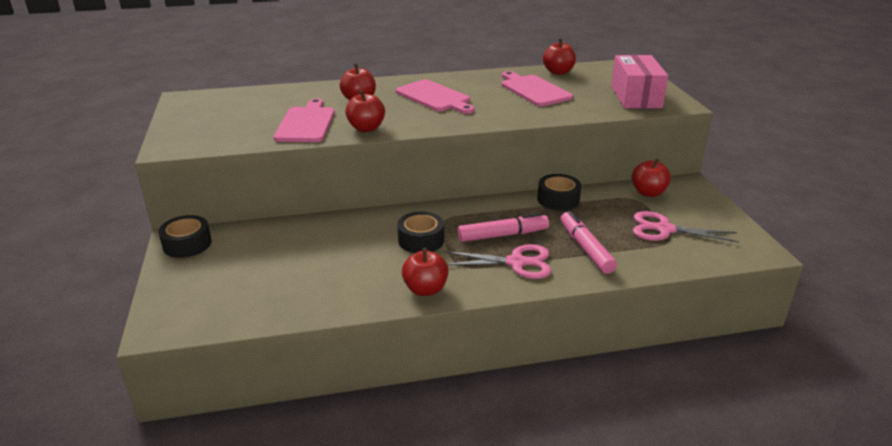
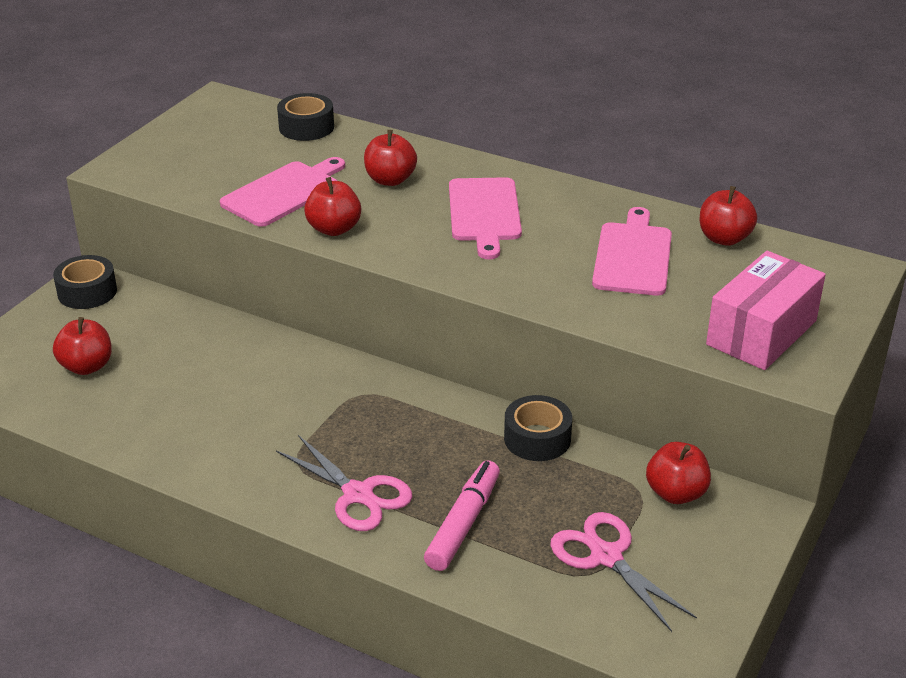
camera: 40 degrees right, 5 degrees up
(421, 240) = (300, 408): black tape -> black tape (306, 127)
(425, 289) = (222, 471): red apple -> red apple (87, 366)
(503, 235) = (396, 451): pink marker -> none

